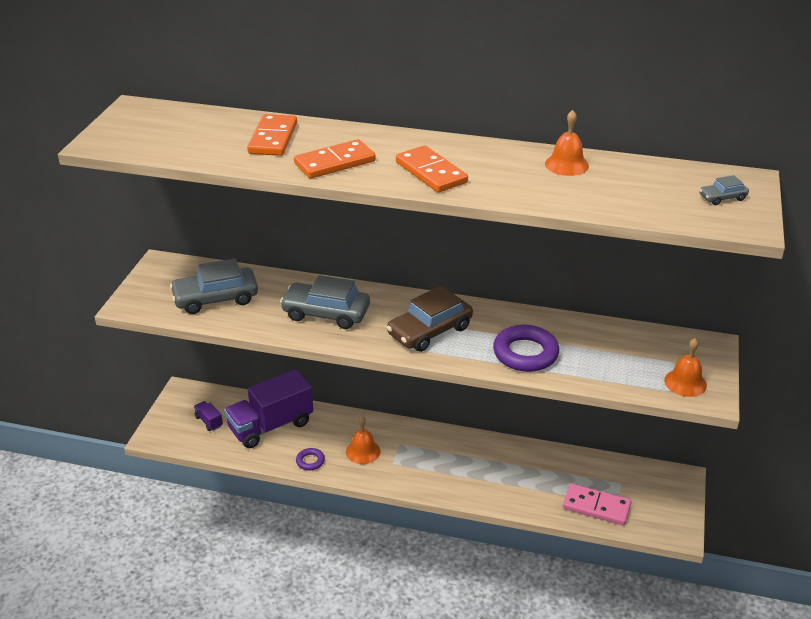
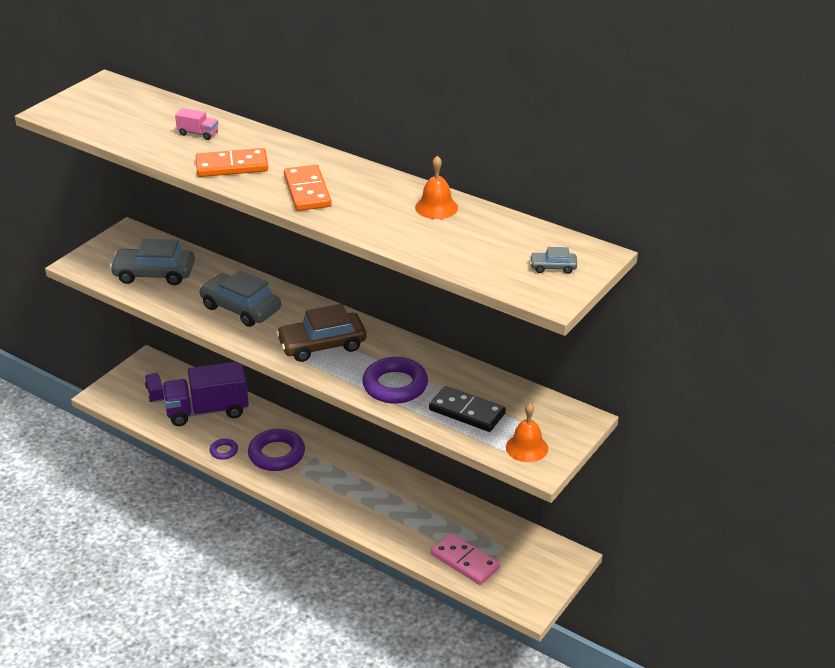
camera: 20 degrees right, 0 degrees up
(273, 138) = (198, 134): orange domino -> pink truck
(363, 451) = (276, 454): orange bell -> purple ring
(608, 362) = (467, 412): none -> black domino

